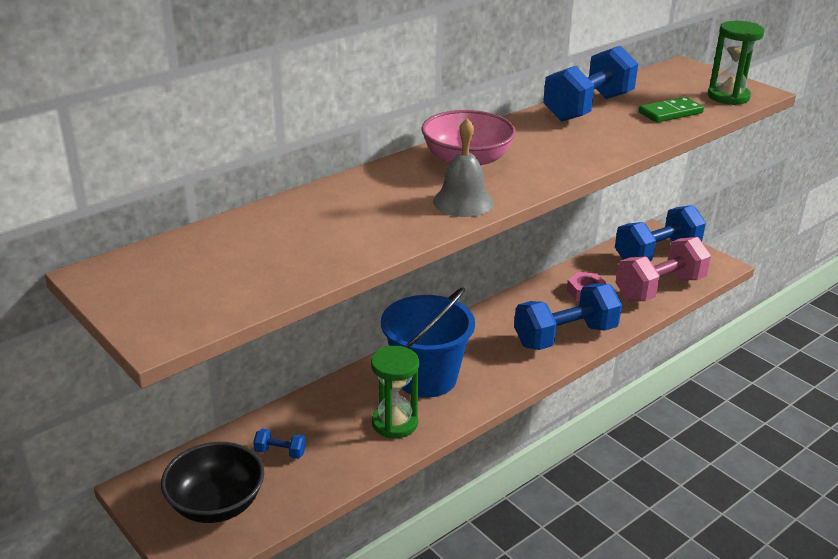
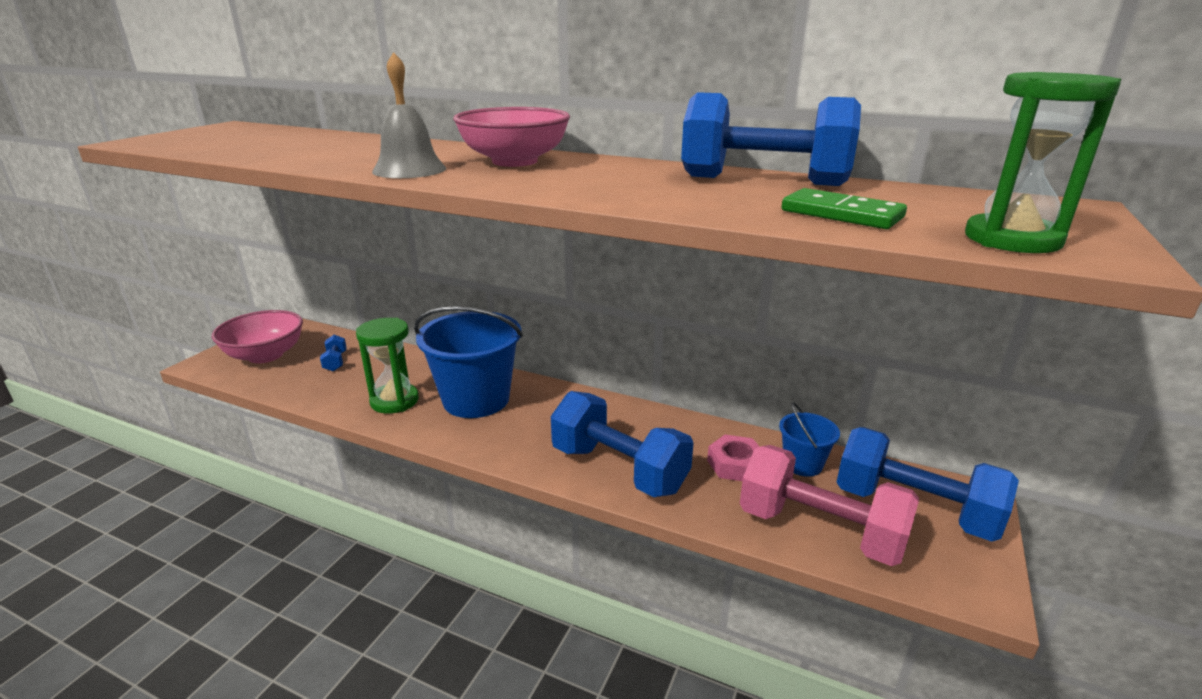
camera: 65 degrees right, 5 degrees down
(216, 504) = (265, 355): black bowl -> pink bowl
(599, 269) = (802, 464): none -> blue bucket

